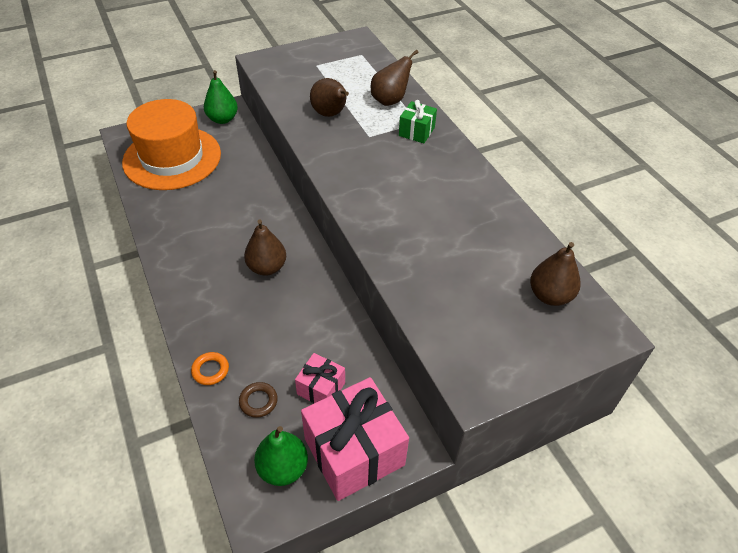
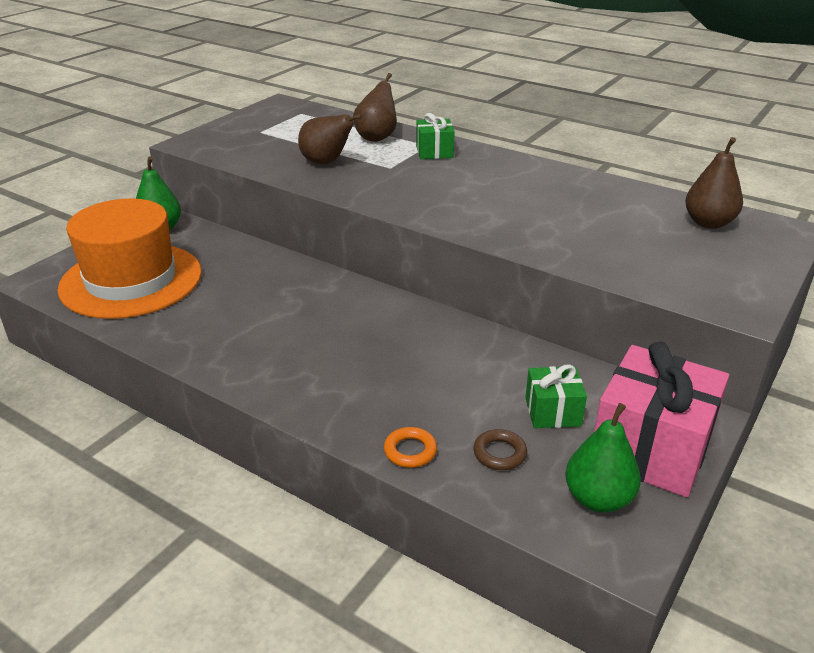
camera: 30 degrees left, 15 degrees down
(267, 267) = (368, 335): brown pear -> none
(321, 388) = (552, 412): pink gift -> green gift

